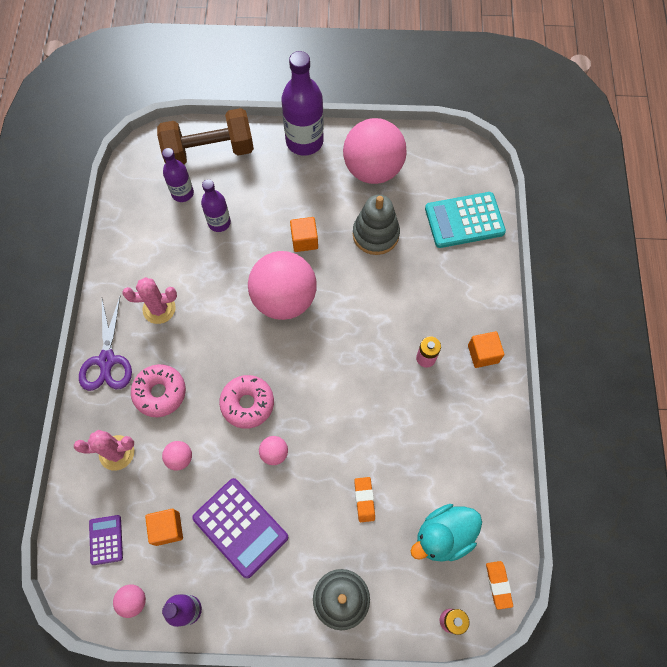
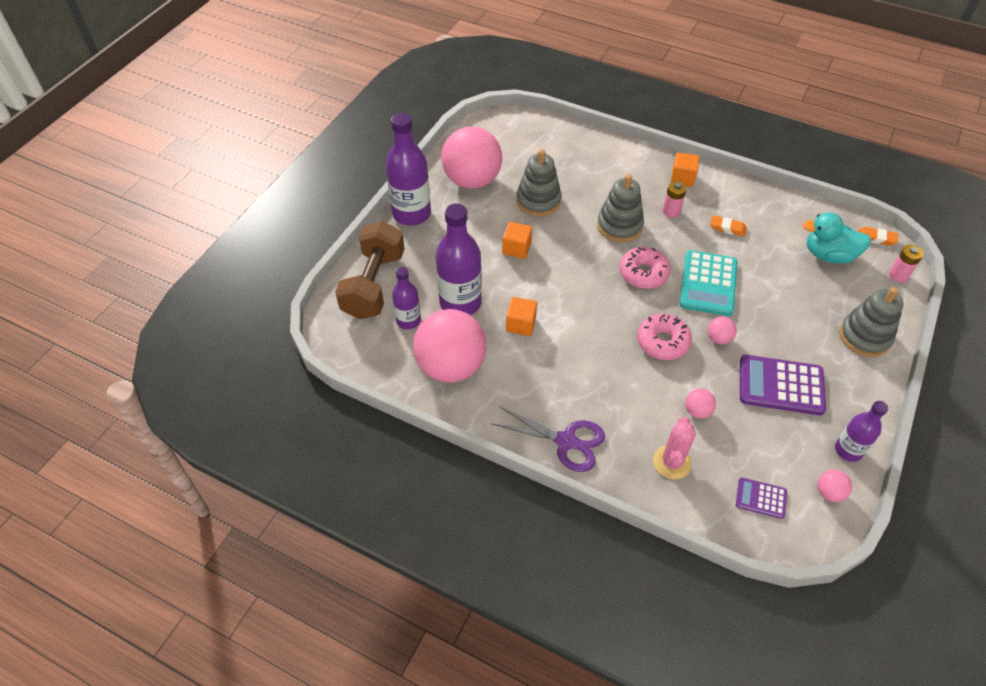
camera: 65 degrees left, 15 degrees down
(159, 309) = (529, 379): pink cactus -> none
(160, 393) = (622, 406): pink donut -> pink donut (643, 273)
(167, 528) = (765, 443): orange cube -> orange cube (521, 324)
(219, 223) = (460, 303): purple bottle -> purple bottle, size x1.73
(240, 527) = (781, 385): purple calculator -> purple calculator turned 150 degrees counterclockwise
(284, 299) = (569, 282): pink ball -> pink ball (451, 366)
(364, 500) = (782, 292): orange eraser -> orange eraser (727, 228)
(379, 317) = (619, 226): none -> grey stacking toy
(443, 536) = (828, 255): turquoise duck -> turquoise duck turned 105 degrees clockwise
(464, 220) = (557, 145): turquoise calculator -> turquoise calculator (708, 283)

